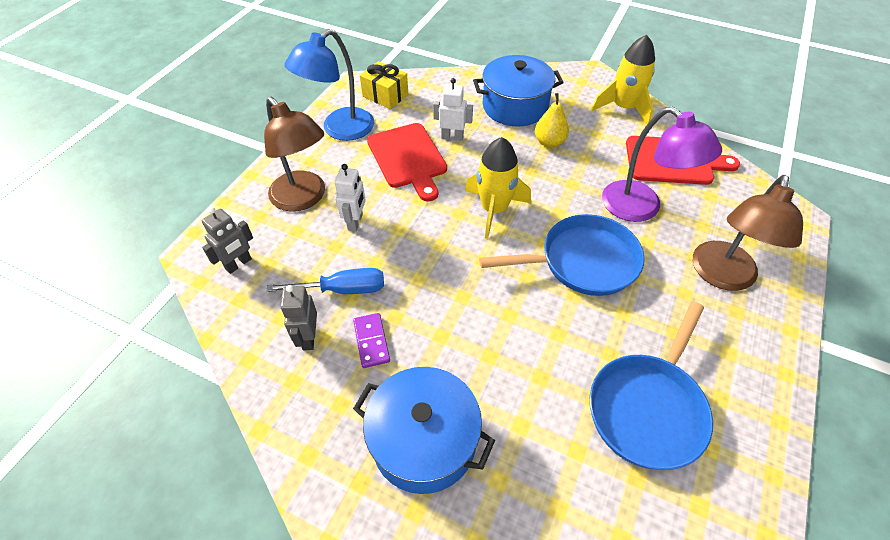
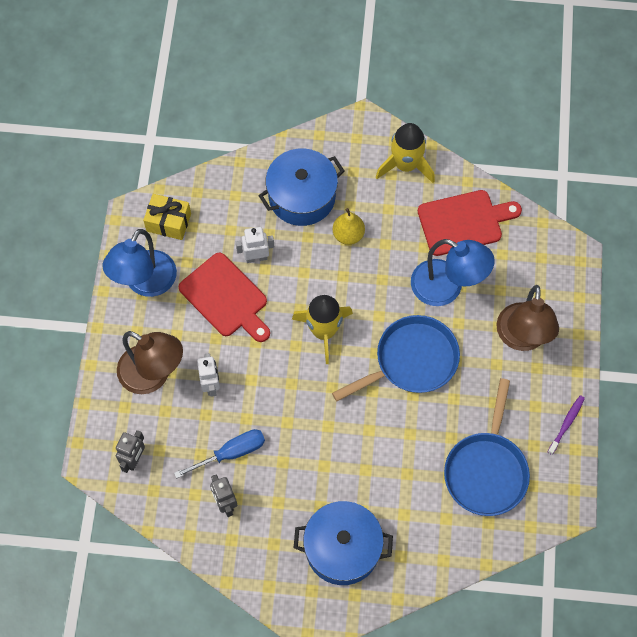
camera: 20 degrees left, 15 degrees up
(371, 341) = (274, 489): purple domino -> none
(641, 208) = (446, 288): purple lamp -> blue lamp
(770, 386) = (566, 424): none -> purple toothbrush

